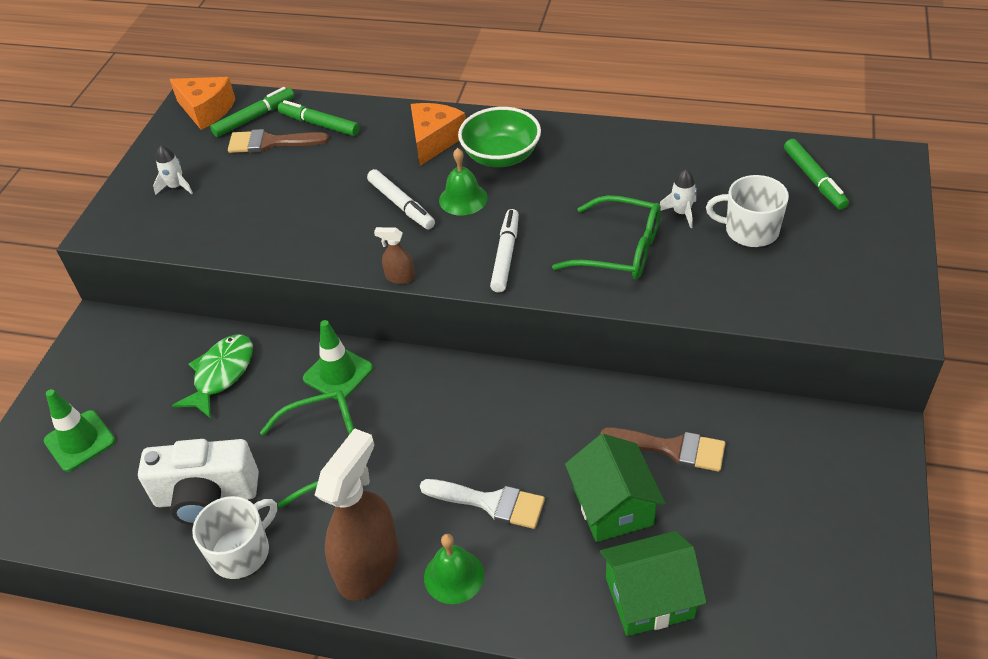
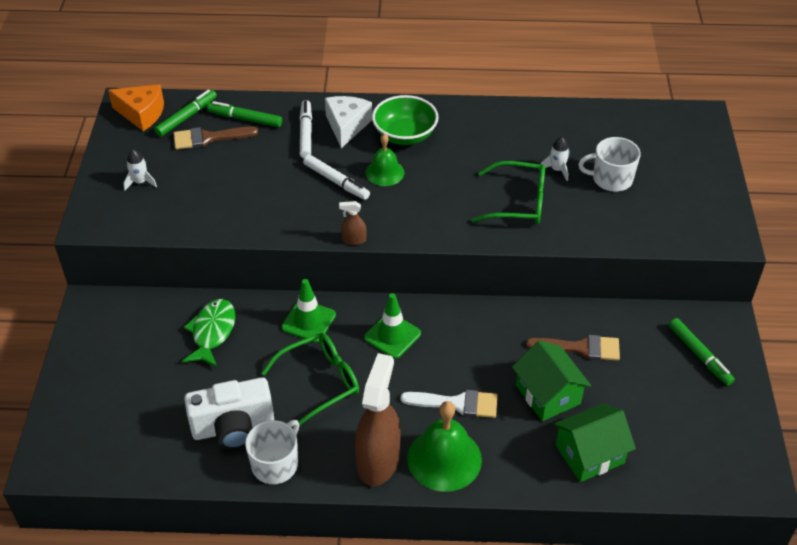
camera: 15 degrees left, 0 degrees up
(80, 441) = (111, 398): green traffic cone -> green traffic cone (392, 335)
(434, 140) = (346, 126): orange cheese -> white cheese
(454, 576) = (444, 459): green bell -> green bell, size x1.64
(505, 255) = (431, 215): white marker -> white marker (305, 133)
(814, 179) = (649, 135): green marker -> green marker (699, 355)

